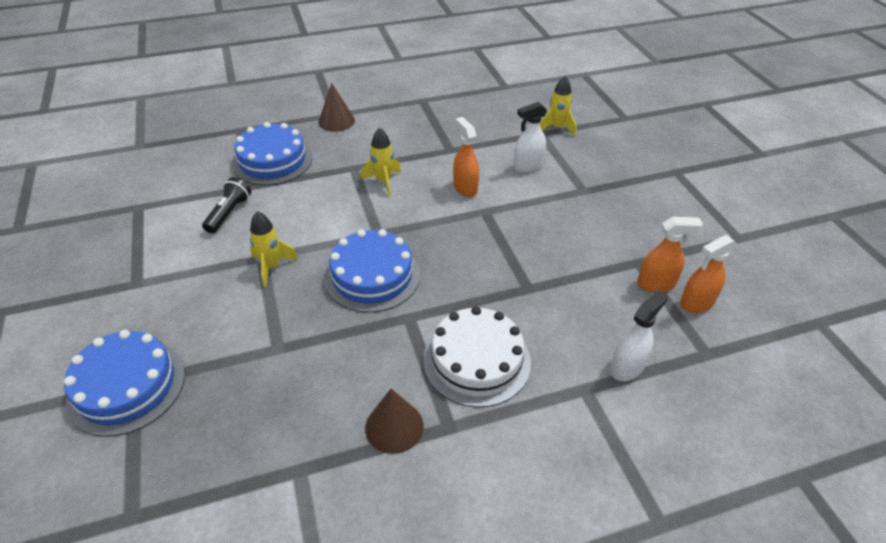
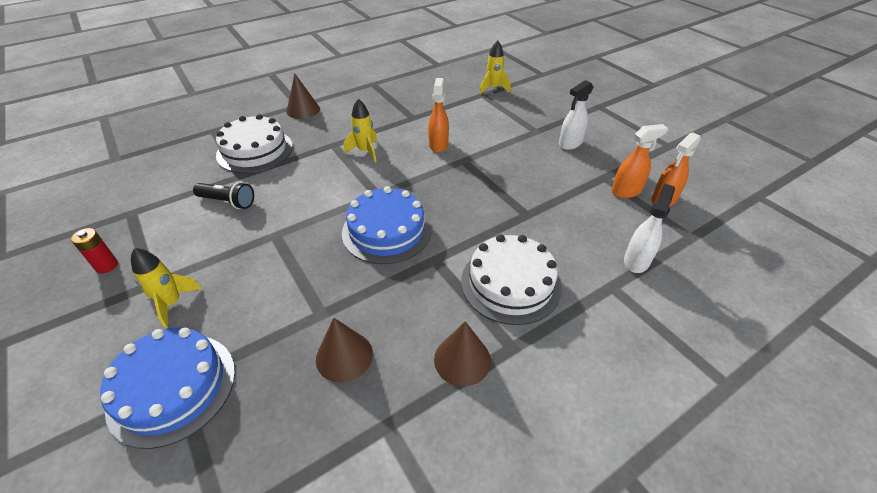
camera: 15 degrees left, 0 degrees up
(103, 257) = (107, 266): none -> red battery
(229, 213) = (228, 202): black flashlight -> black flashlight turned 105 degrees clockwise
(272, 160) = (255, 150): blue cake -> white cake
(272, 267) = (288, 241): yellow rocket -> yellow rocket (172, 303)
(284, 395) = (344, 356): none -> brown cone
(465, 188) = (438, 145): orange spray bottle -> orange spray bottle turned 45 degrees clockwise
(527, 166) = (483, 120): white spray bottle -> white spray bottle (570, 143)

